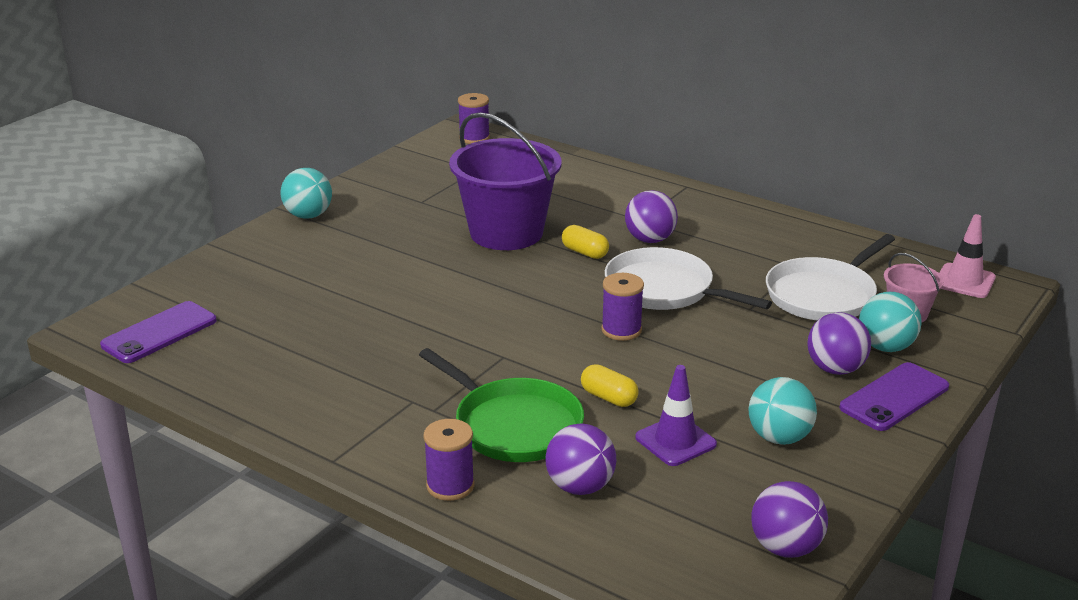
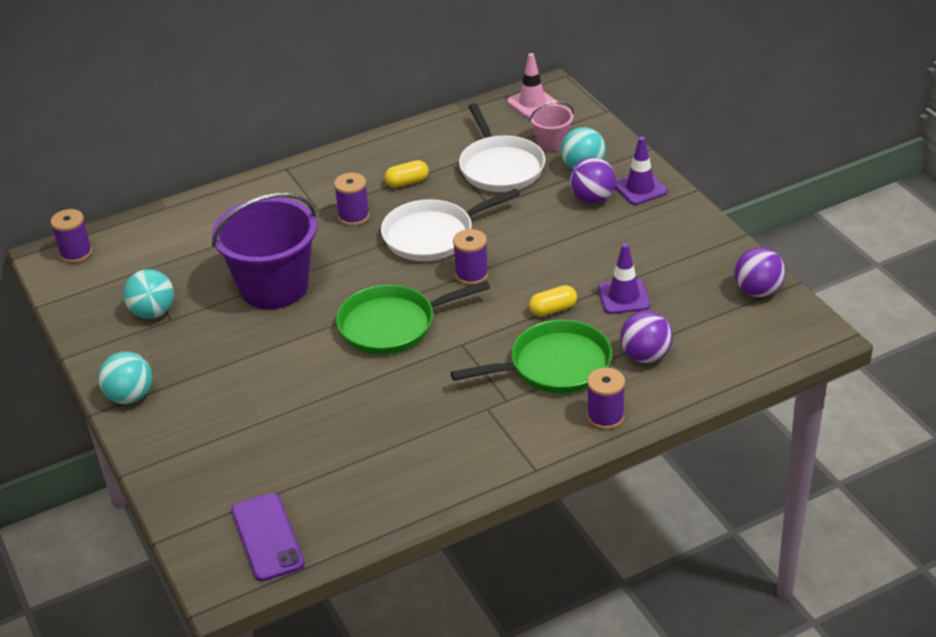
camera: 60 degrees left, 10 degrees up
(501, 308) = (392, 325): none -> green pan
(584, 252) = (344, 256): yellow capsule -> yellow capsule (407, 182)
(650, 240) = (354, 216): purple ball -> purple spool
(779, 438) = (650, 252): turquoise ball -> turquoise ball (153, 312)
(894, 397) = (640, 188): purple phone -> purple traffic cone

